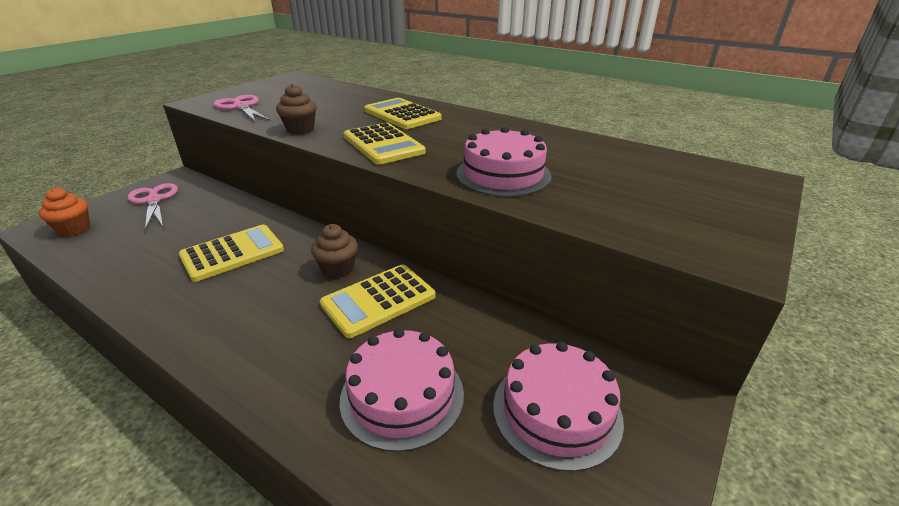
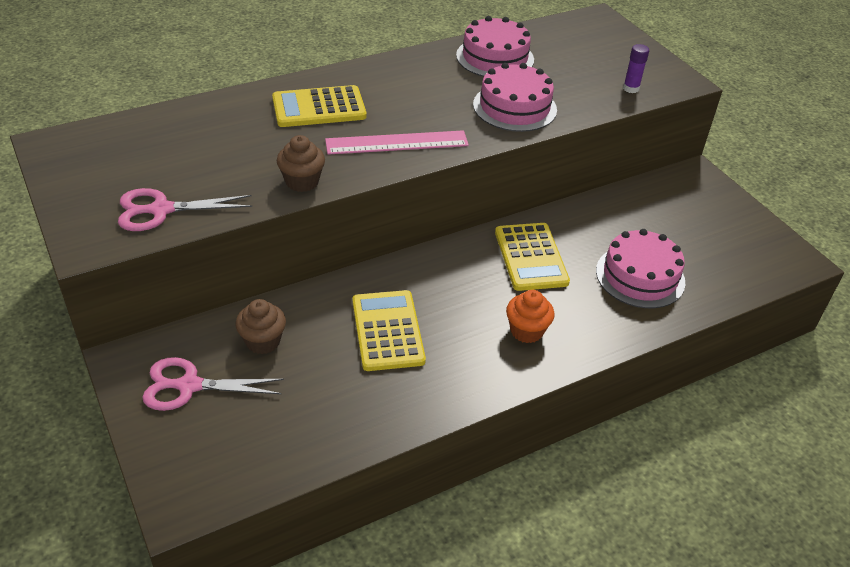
camera: 65 degrees left, 10 degrees up
(74, 229) = (214, 466): orange cupcake -> orange cupcake (526, 331)
(338, 269) = (468, 267): brown cupcake -> brown cupcake (263, 341)
(383, 144) = (397, 143): yellow calculator -> pink ruler
(556, 411) = (683, 220): pink cake -> pink cake (495, 57)
(646, 227) = (631, 88): none -> purple glue stick

